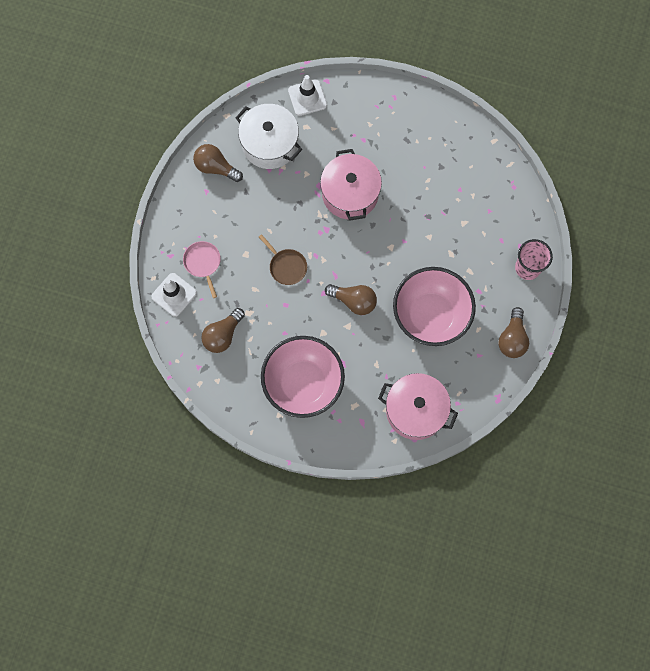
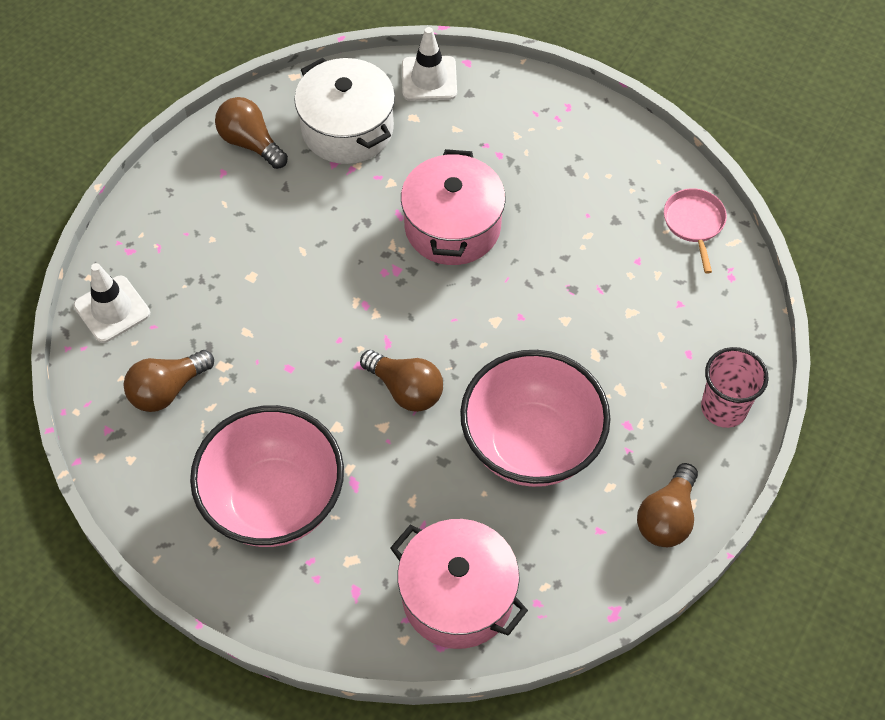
camera: 15 degrees right, 15 degrees down
(203, 263) = (177, 274): pink pan -> pink pan (694, 223)
(286, 266) = (311, 310): brown pan -> none

